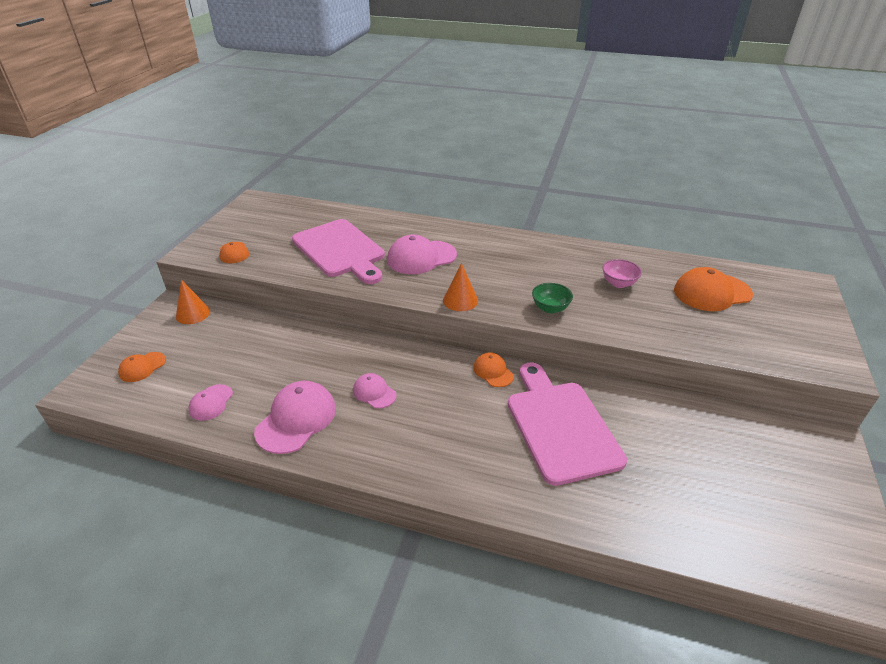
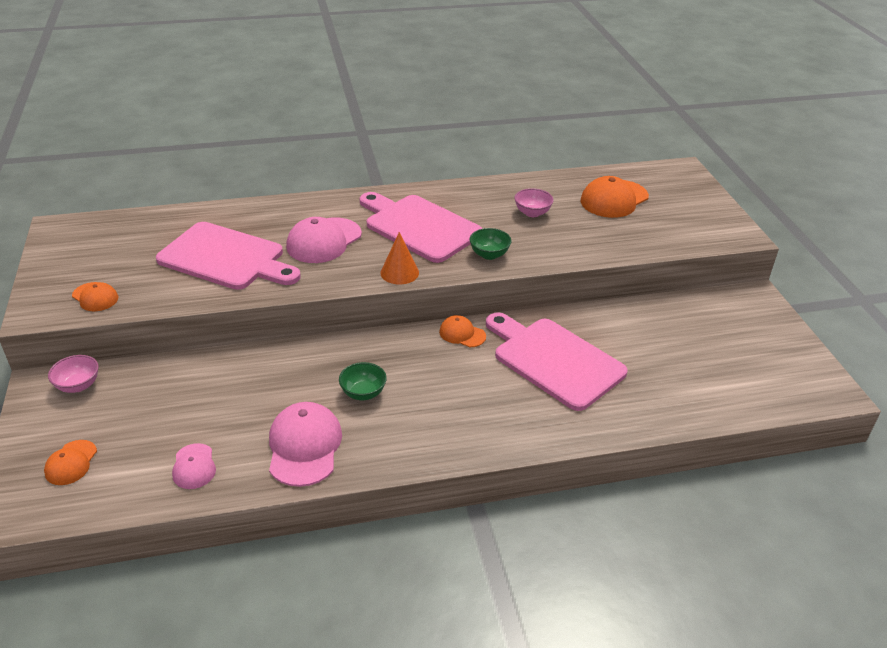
camera: 30 degrees left, 0 degrees up
(193, 314) = (78, 385): orange cone -> pink bowl
(374, 392) = (363, 393): pink cap -> green bowl
(507, 267) = (419, 226): none -> pink cutting board

